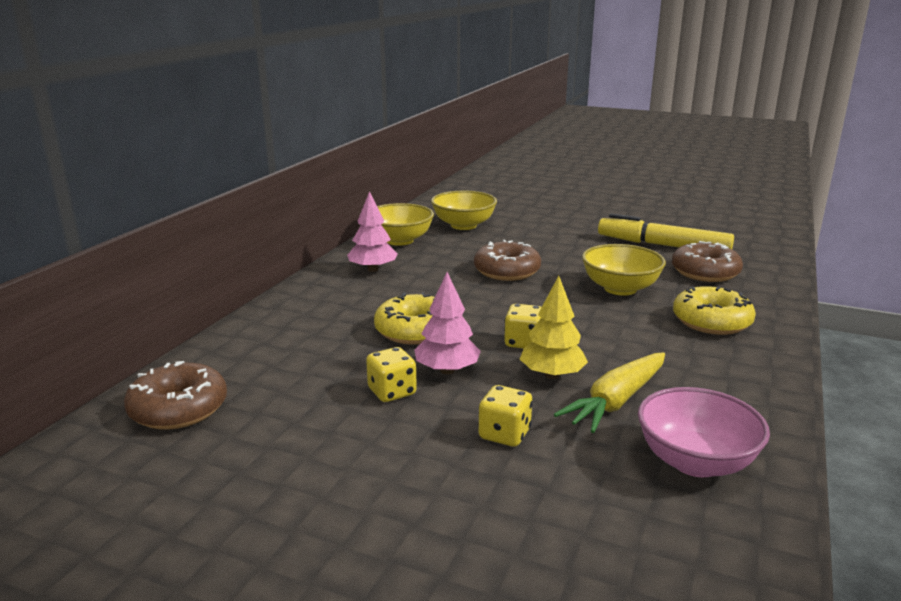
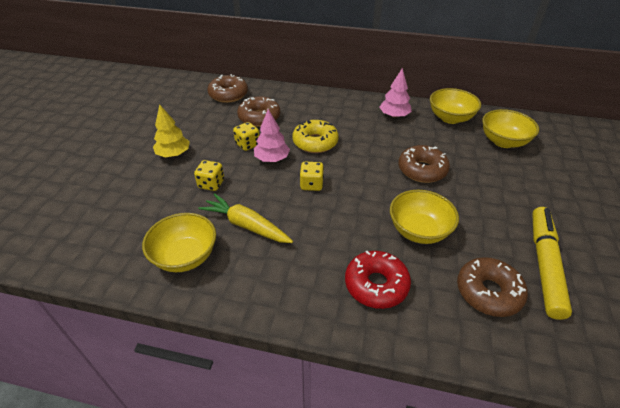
camera: 80 degrees right, 20 degrees up
(303, 376) = (259, 117): none -> brown donut
(552, 375) = (273, 198): yellow tree -> yellow tree (173, 154)
(695, 462) = (185, 256): pink bowl -> yellow bowl
(711, 321) = (376, 285): yellow donut -> red donut

